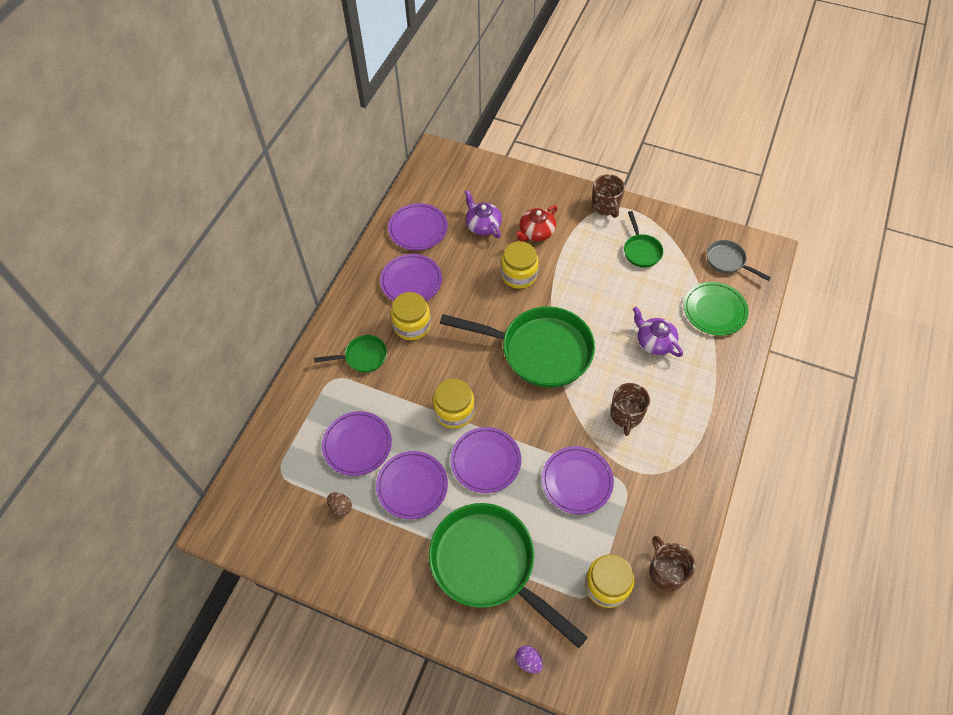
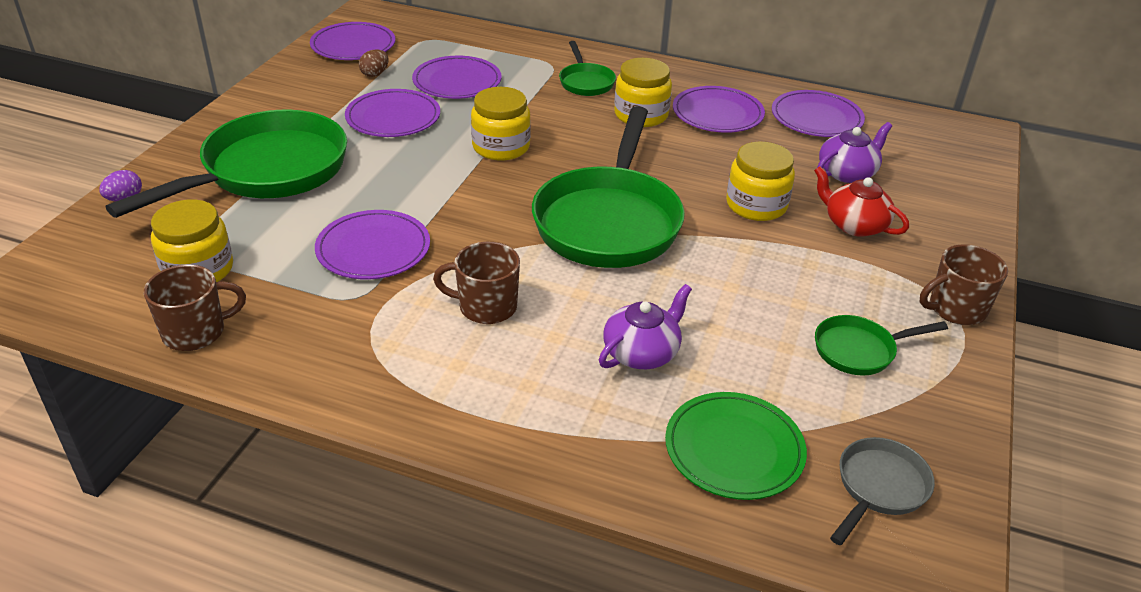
camera: 85 degrees right, 20 degrees down
(485, 461) = (420, 171): purple plate -> purple plate (353, 45)

